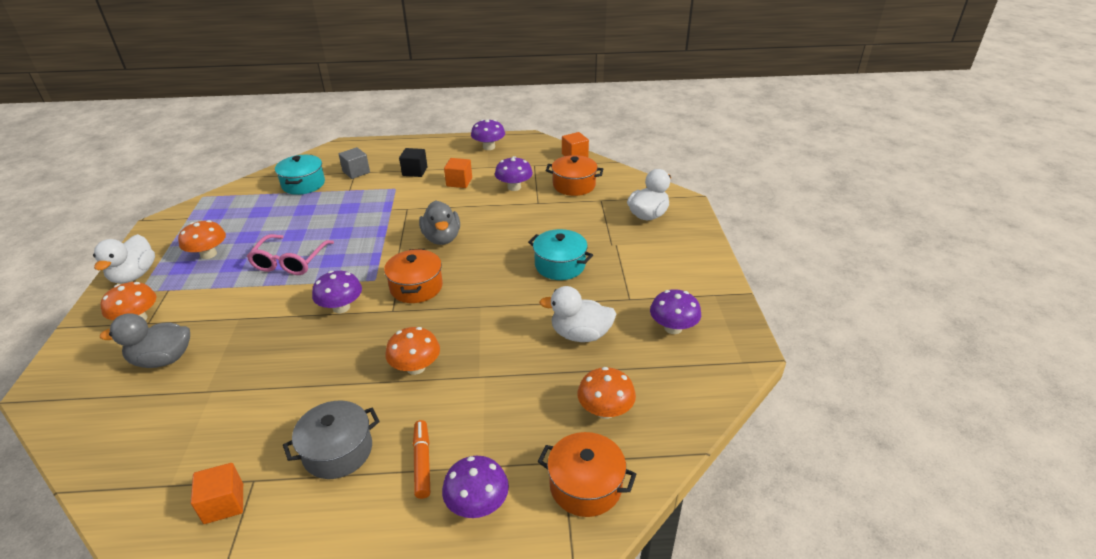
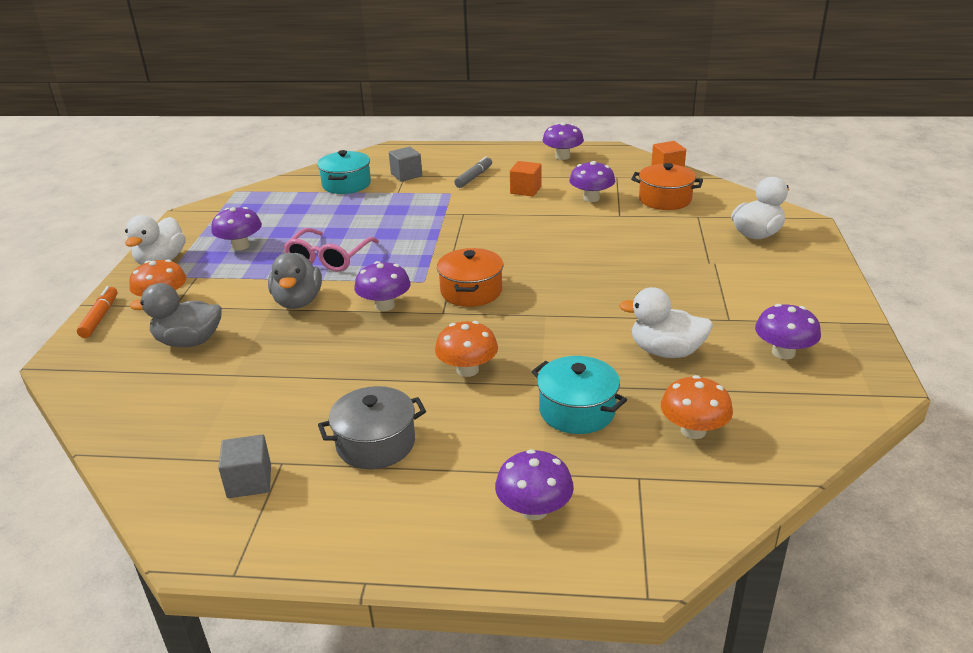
camera: 10 degrees right, 5 degrees down
(208, 254) = (240, 246): orange mushroom -> purple mushroom
(224, 503) = (249, 481): orange cube -> grey cube
(414, 171) = (474, 177): black cube -> grey marker
(422, 463) = (471, 463): orange marker -> orange marker (100, 317)
(442, 238) = (503, 245): grey duck -> grey duck (298, 301)
(560, 265) = (644, 280): turquoise pot -> turquoise pot (577, 410)
(585, 486) = (665, 504): orange pot -> none

